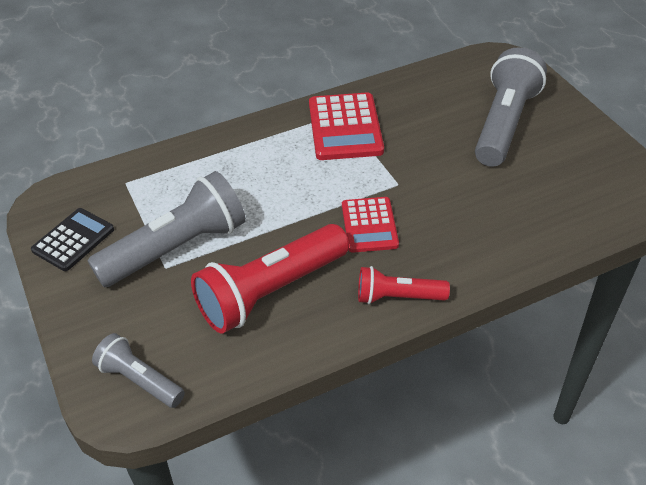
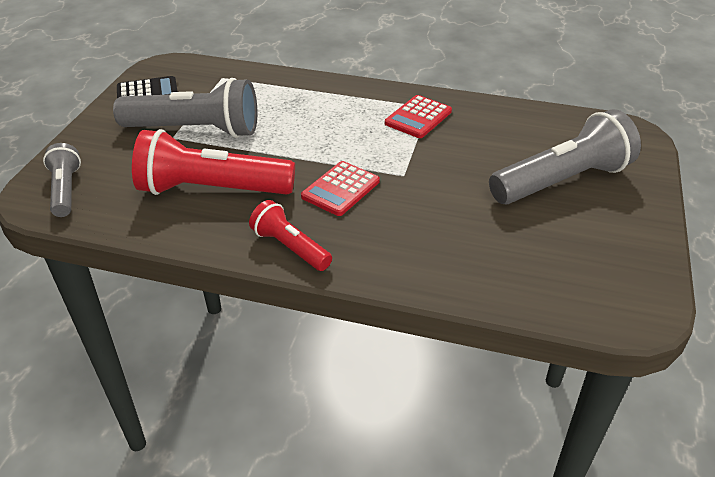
camera: 40 degrees right, 5 degrees down
(345, 127) = (418, 117): red calculator -> red calculator, size x0.66

